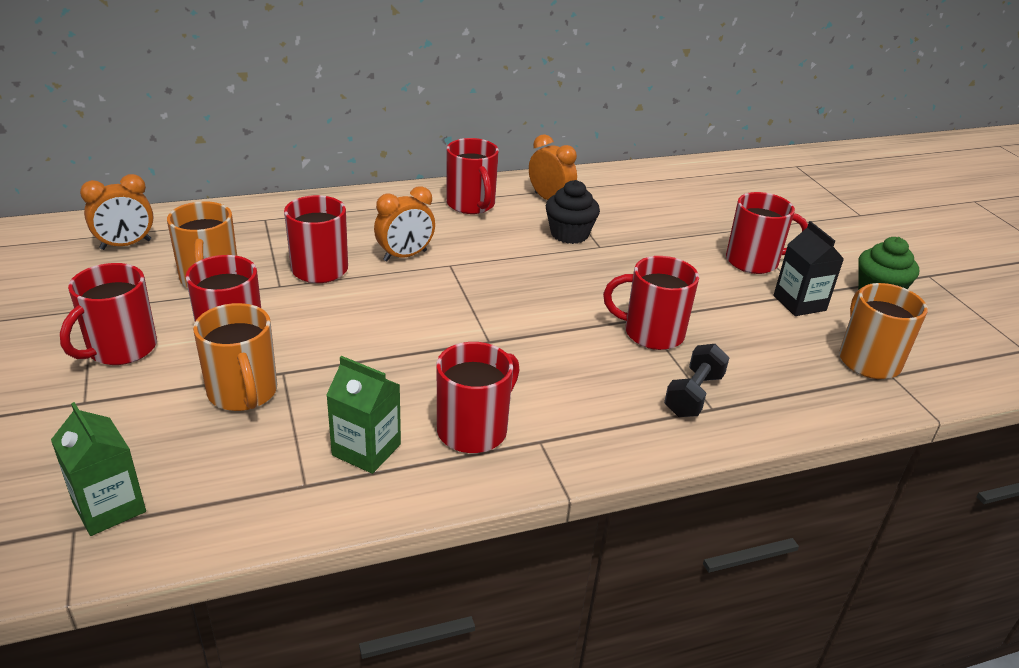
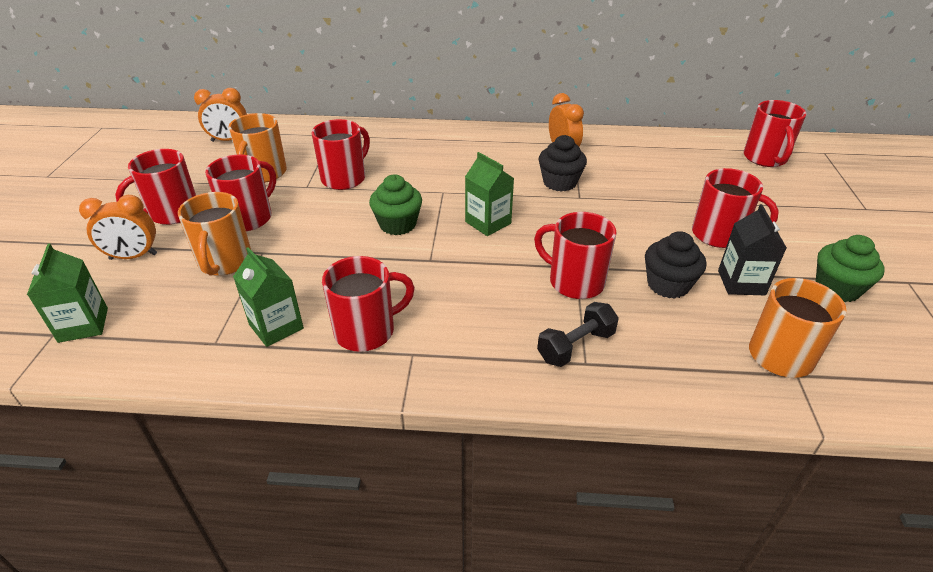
camera: 25 degrees right, 5 degrees up
(405, 256) = (413, 179): orange clock -> orange clock (133, 256)
(424, 310) = (398, 224): none -> green cupcake
(471, 205) = (493, 146): red mug -> red mug (765, 158)
(523, 290) = (488, 222): none -> green carton
(738, 318) = (668, 285): none -> black cupcake

